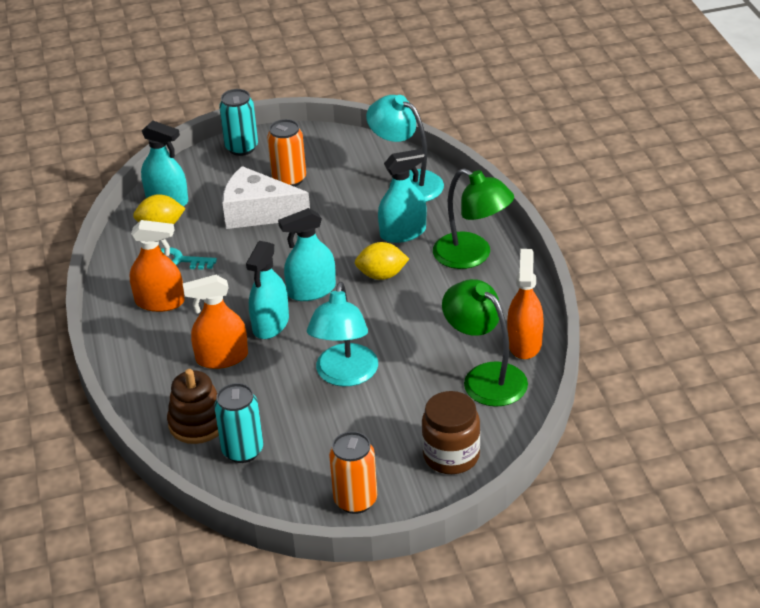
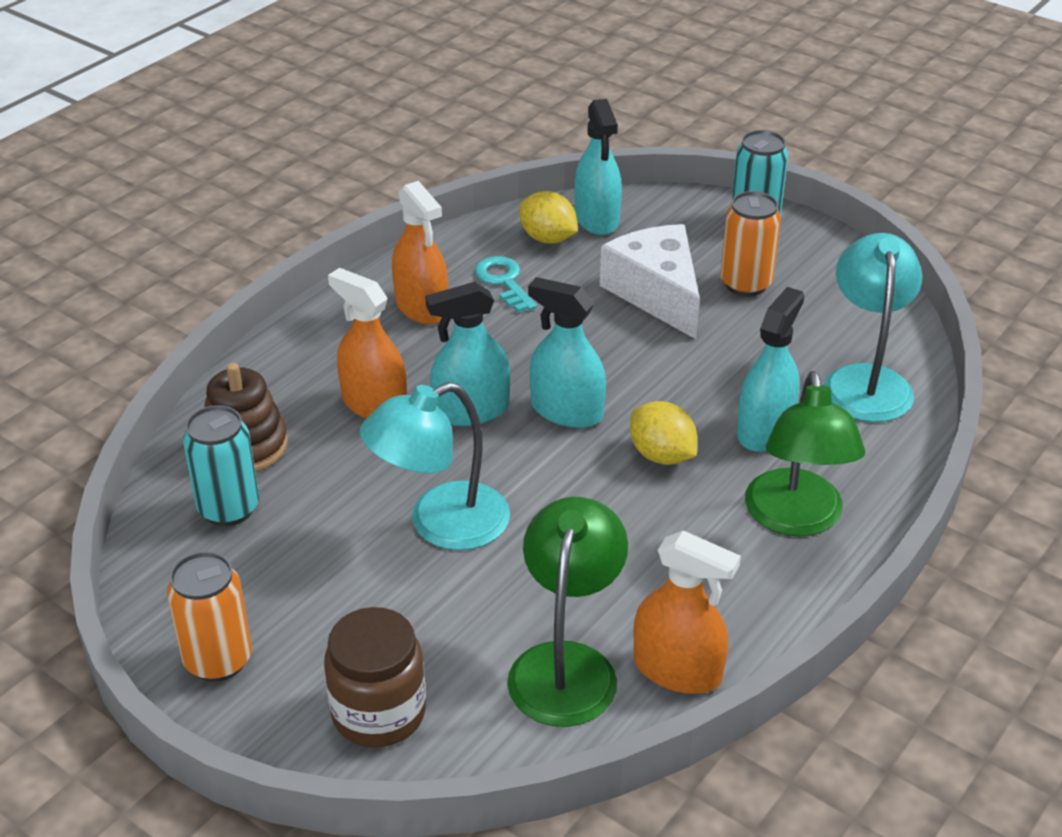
camera: 50 degrees right, 0 degrees up
(403, 233) = (764, 430): turquoise spray bottle -> turquoise spray bottle turned 90 degrees counterclockwise
(524, 343) = (677, 670): orange spray bottle -> orange spray bottle turned 60 degrees clockwise

